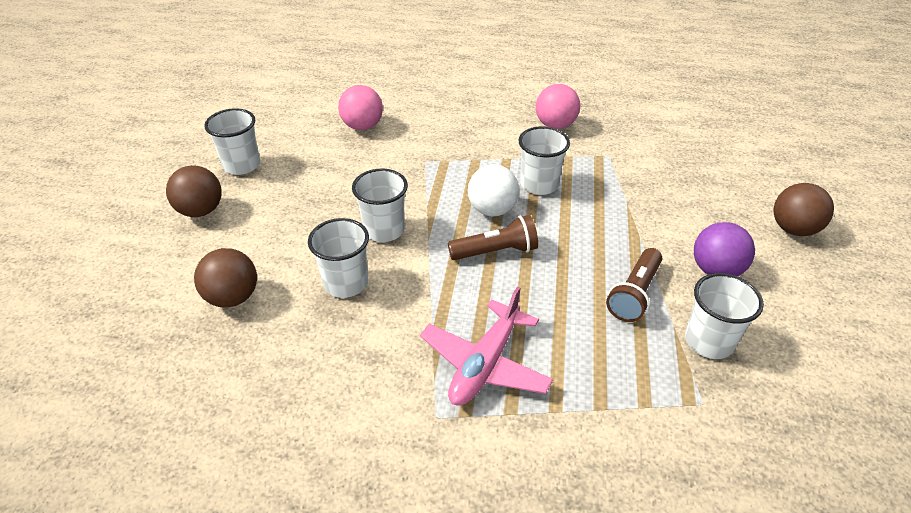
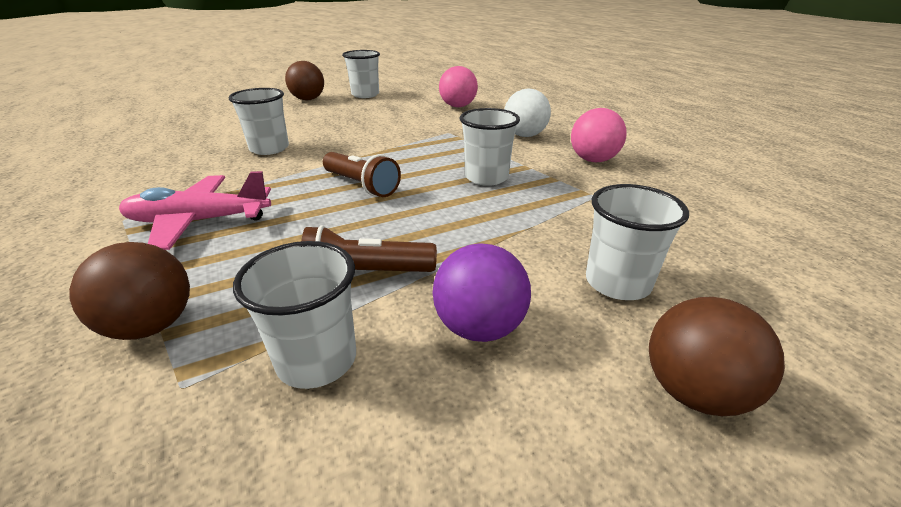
camera: 55 degrees right, 10 degrees down
(233, 297) = (230, 127): brown ball -> brown ball (152, 325)
(384, 230) = (343, 143): white cup -> white cup (617, 283)
(492, 210) = (419, 169): white ball -> white ball (524, 135)

